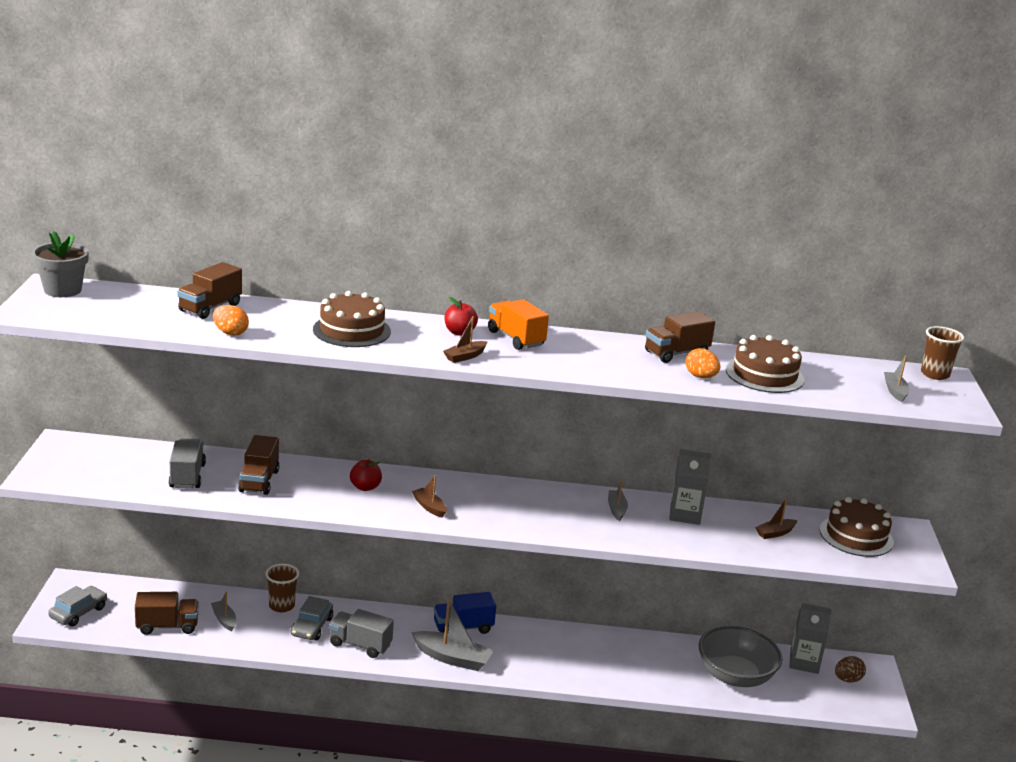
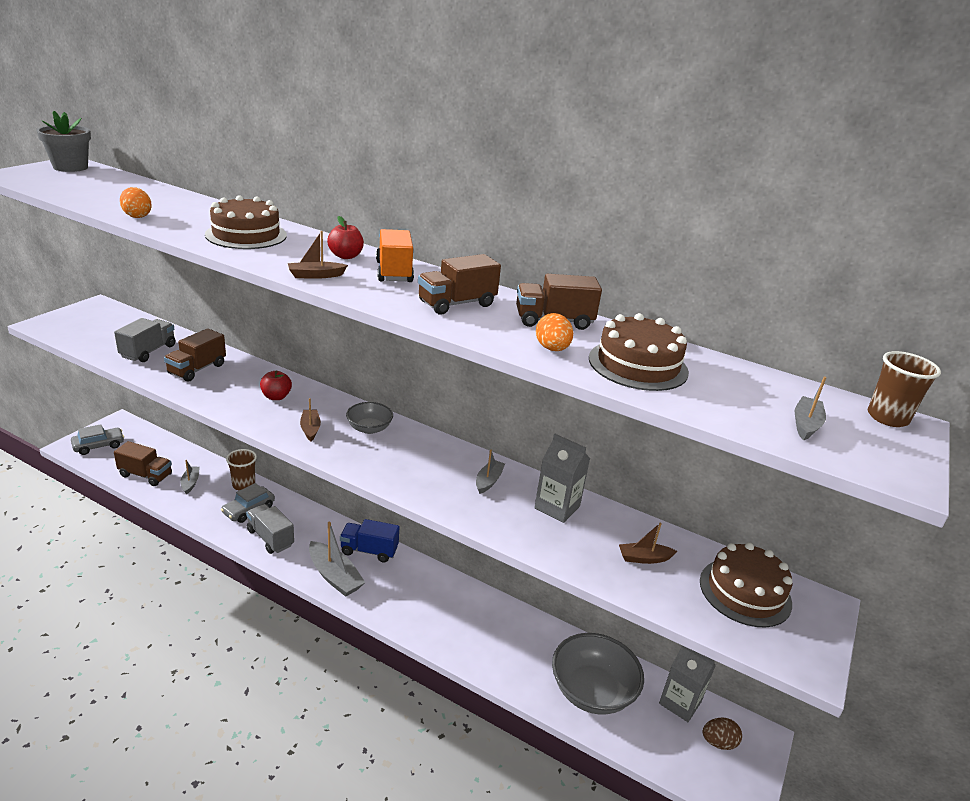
camera: 25 degrees right, 5 degrees up
(210, 308) = (158, 198): brown truck -> brown truck (457, 304)
(478, 493) = (369, 428): none -> grey bowl

